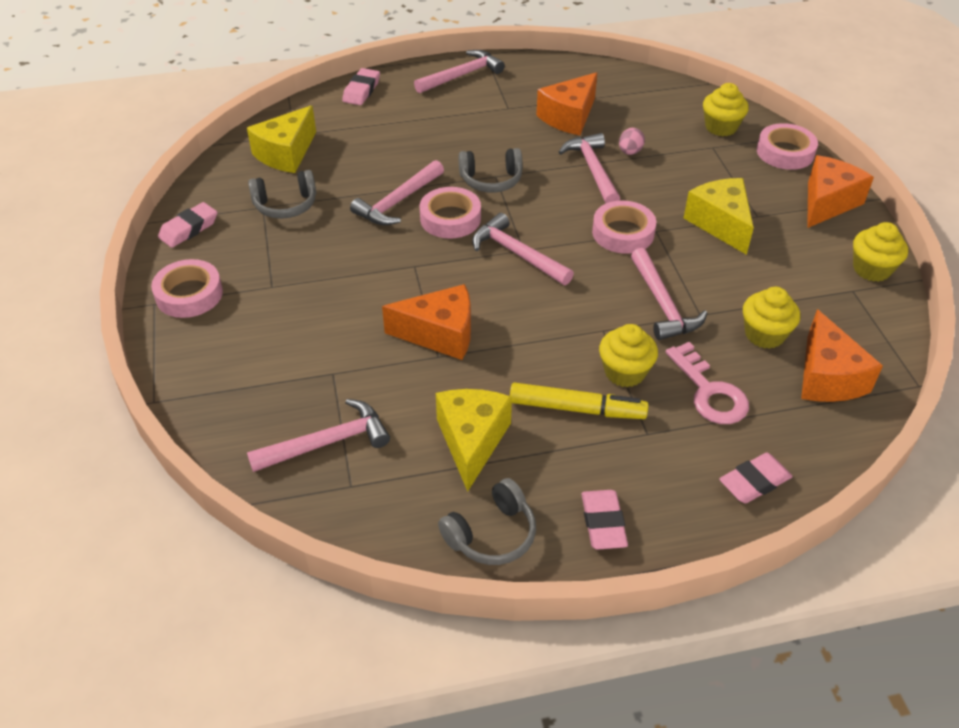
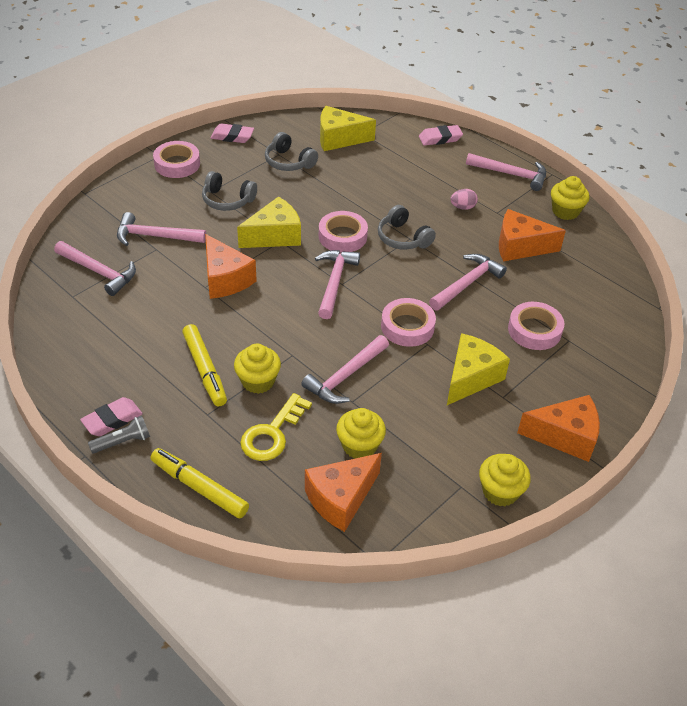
camera: 55 degrees right, 0 degrees up
(398, 202) = (337, 206): pink hammer -> pink hammer (155, 236)
(471, 441) = (141, 332): yellow cheese -> yellow cheese (274, 236)
(491, 534) = (71, 371): grey headphones -> grey headphones (227, 200)
(630, 152) = (510, 295): pink egg -> pink egg (463, 207)
(645, 525) = (123, 442): none -> grey flashlight
(709, 392) = (272, 433): pink key -> yellow key
(721, 127) = (602, 336): yellow cupcake -> yellow cupcake (565, 211)
(754, 482) = (199, 487): pink eraser -> yellow marker
(785, 152) = (609, 387): pink tape -> pink tape (534, 330)

